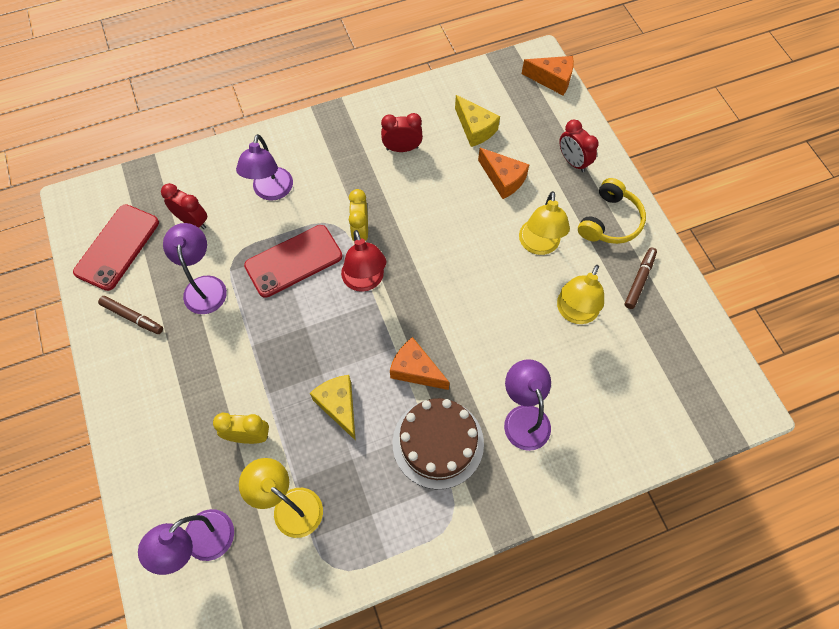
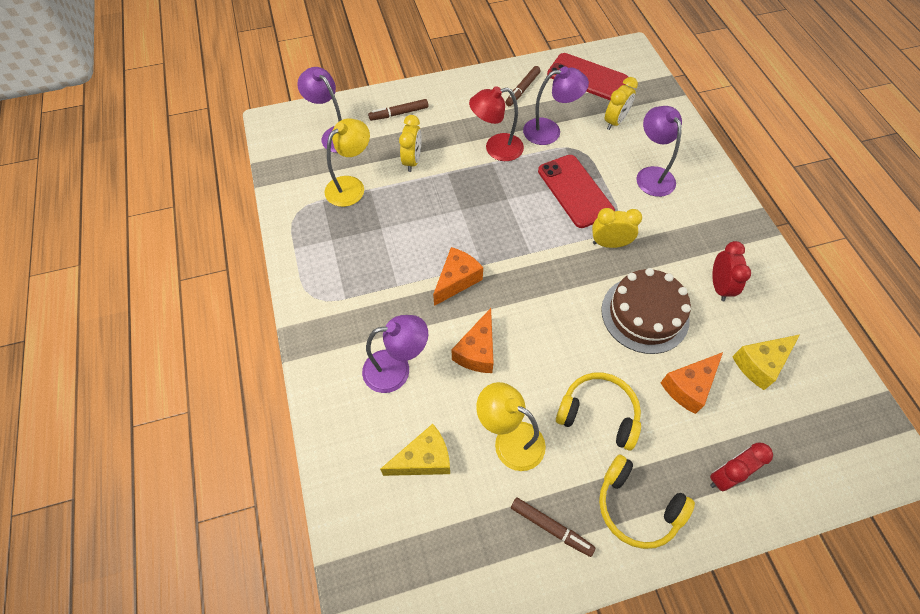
camera: 95 degrees right, 5 degrees down
(165, 463) = (399, 113): none -> brown marker
(193, 221) = (615, 121): red clock -> yellow clock
(271, 191) = (651, 175): purple lamp -> purple lamp turned 60 degrees clockwise
(339, 406) = (429, 220): yellow cheese -> yellow cheese (424, 459)
(365, 281) = (553, 245): red lamp -> red lamp (496, 149)
(438, 443) = (383, 292): brown cake -> brown cake (645, 314)
(539, 245) = (598, 414): yellow lamp -> yellow headphones
(552, 80) = (863, 471): orange cheese -> orange cheese (477, 351)

